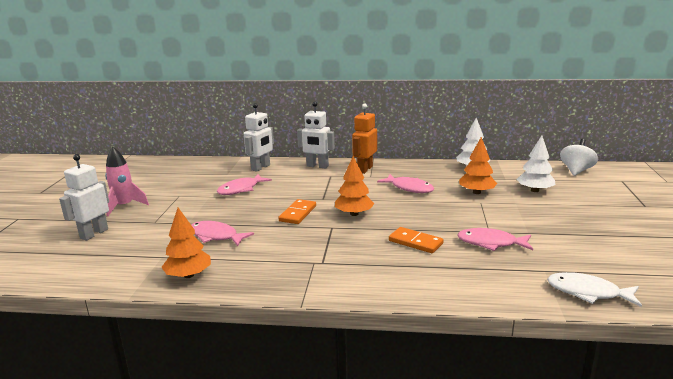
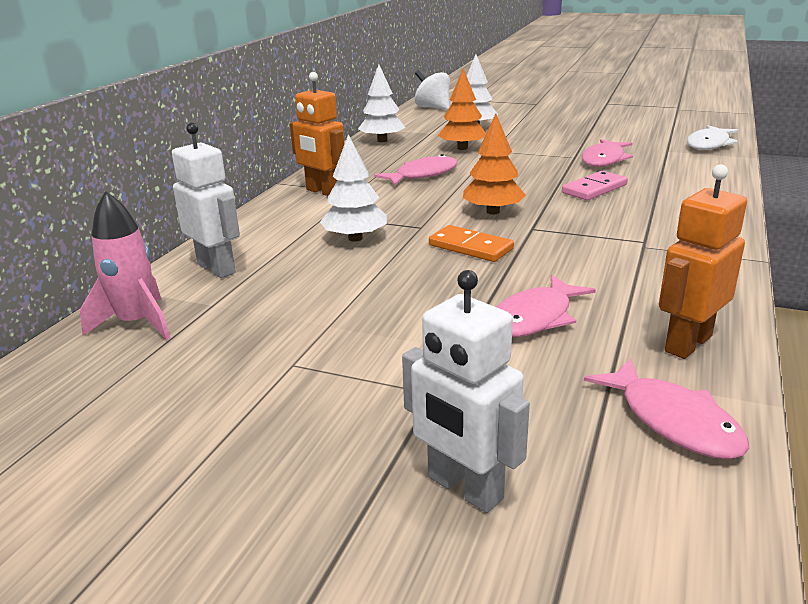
camera: 75 degrees left, 5 degrees up
(124, 206) = (302, 447): pink rocket -> pink rocket (137, 323)
(188, 275) = (687, 343): orange tree -> orange robot
(241, 189) = (320, 291): pink fish -> pink fish (673, 421)
(301, 186) = (355, 238): none -> white tree
(317, 166) = (269, 221): white robot -> none
(415, 242) = (594, 189): orange domino -> pink domino

